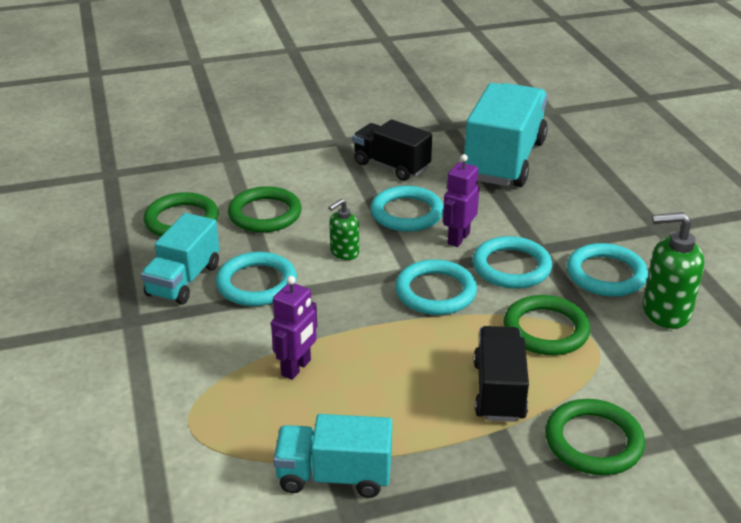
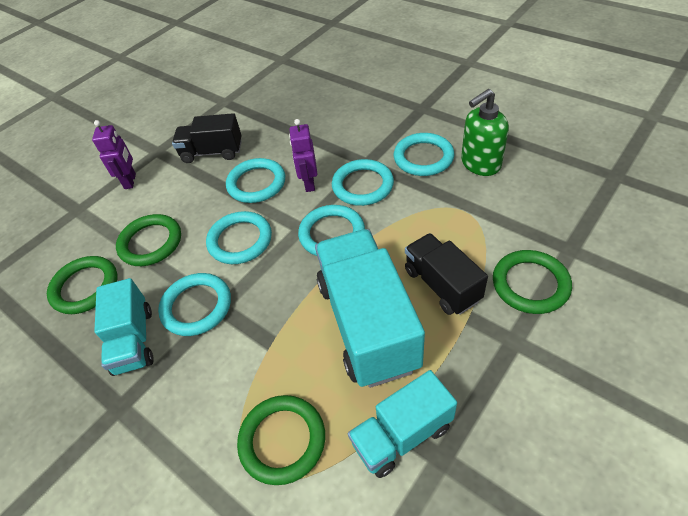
camera: 30 degrees left, 15 degrees up
(296, 368) = (292, 360): purple robot -> purple robot (130, 181)
(344, 252) = (240, 240): green soap dispenser -> turquoise ring
(504, 160) = (285, 109): turquoise truck -> turquoise truck (367, 324)
(546, 330) = (426, 219): green ring -> green ring (282, 440)

